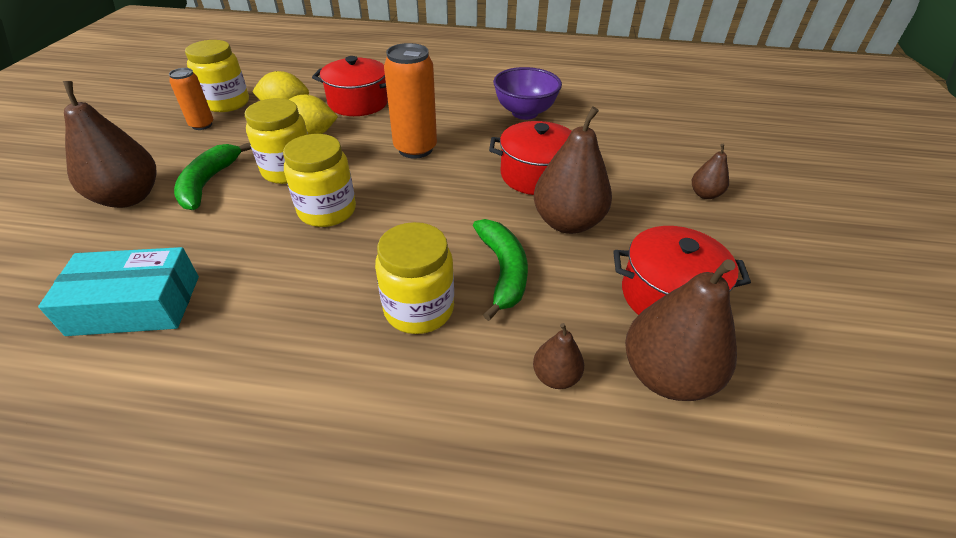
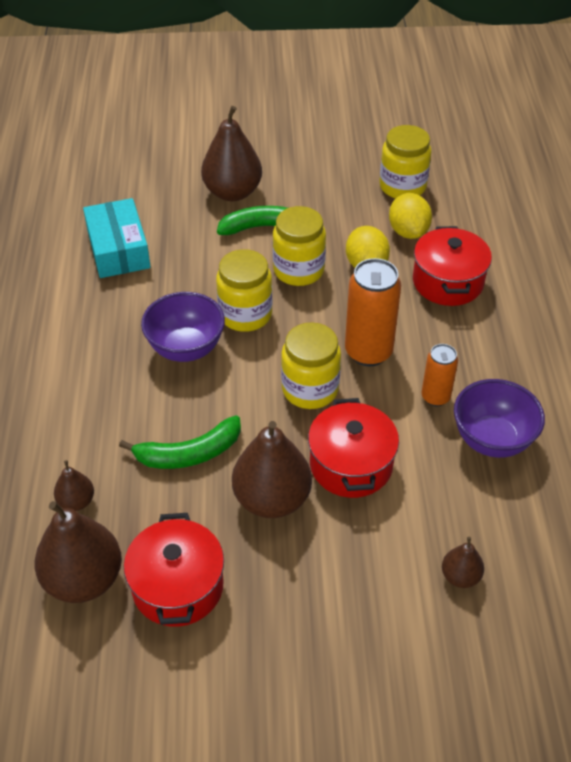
camera: 80 degrees right, 5 degrees up
(202, 125) = (355, 187): orange can -> orange can (435, 397)
(352, 259) = (186, 348): none -> purple bowl
(419, 309) = (135, 404): yellow jar -> yellow jar (310, 389)
(705, 194) = (362, 640): brown pear -> brown pear (460, 576)

